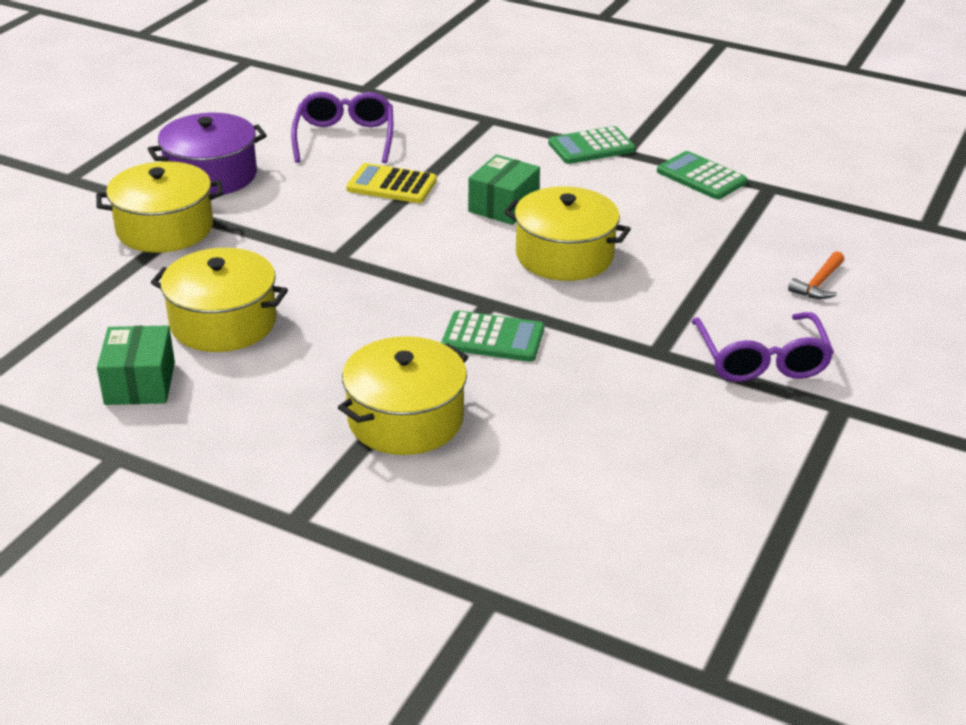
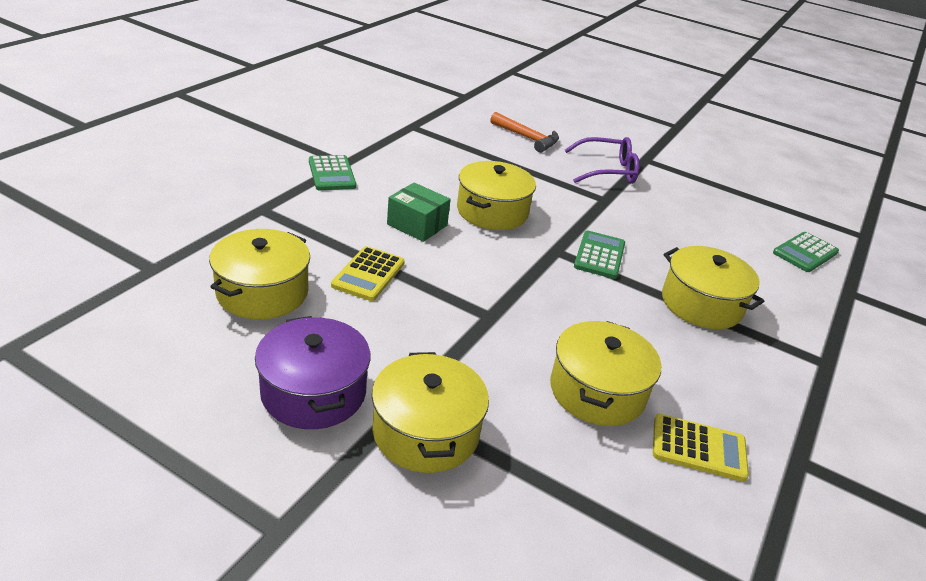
camera: 90 degrees left, 0 degrees up
(140, 383) = (698, 448): green box -> yellow calculator
(345, 138) = (262, 292): purple glasses -> yellow pot
(701, 177) = (391, 144): green calculator -> green calculator (805, 253)
(818, 284) = (527, 138): orange hammer -> orange hammer, size x1.52

